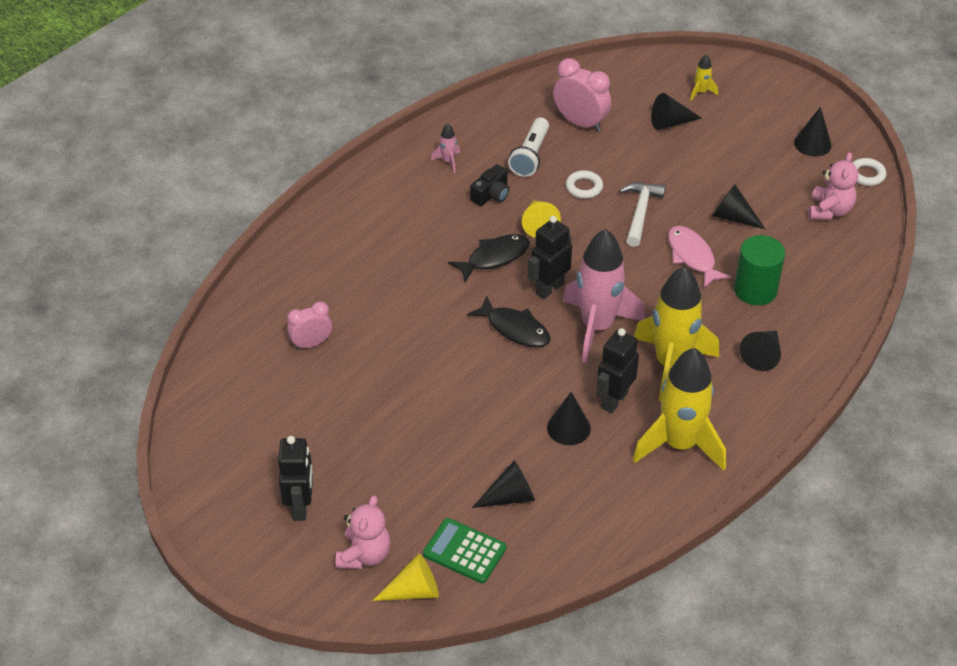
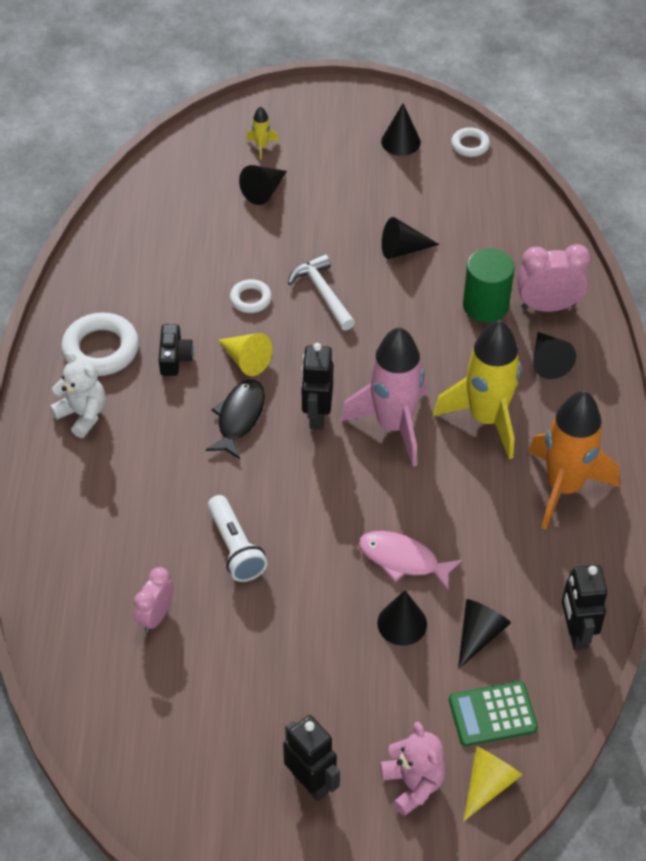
camera: 40 degrees left, 5 degrees up
(394, 194) = (83, 414): none -> white teddy bear
(448, 161) = (101, 349): pink rocket -> white ring
(515, 329) = (326, 474): black fish -> none
(530, 156) = (172, 297): white flashlight -> white flashlight (235, 548)
(568, 428) = (462, 536): black cone -> black cone (402, 623)
(580, 123) = (185, 238): pink clock -> pink clock (548, 306)
(614, 400) = (474, 484): black robot -> black robot (576, 633)
(679, 444) = (564, 487): yellow rocket -> orange rocket
(692, 256) = (406, 307): pink fish -> pink fish (403, 560)
(829, 210) = (473, 196): pink teddy bear -> none

